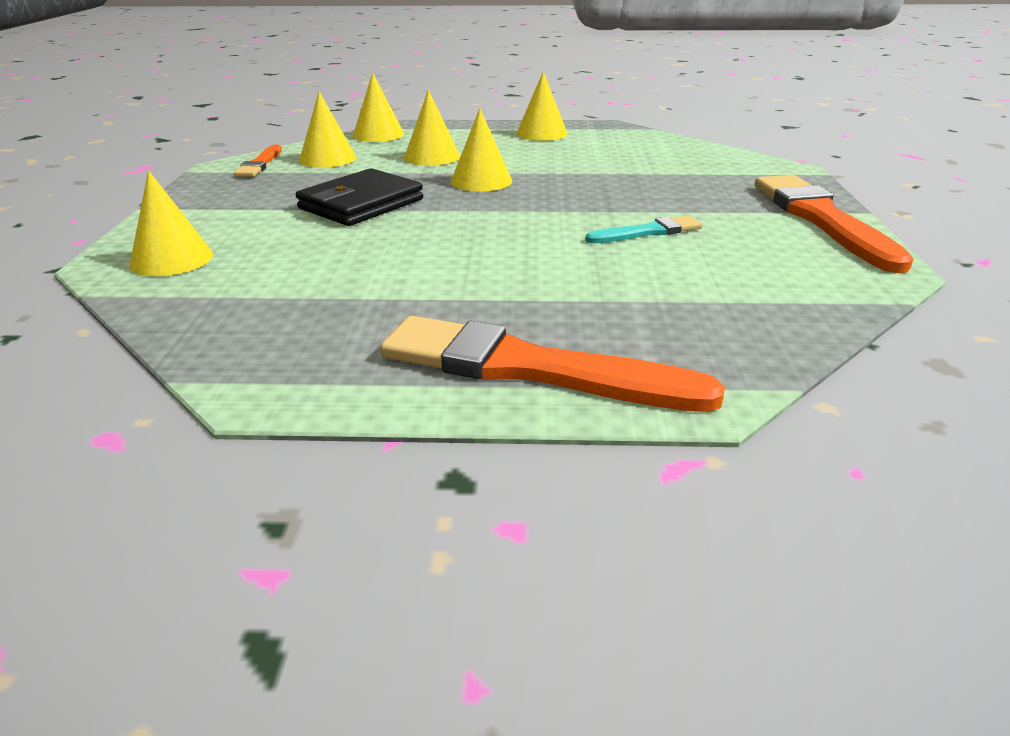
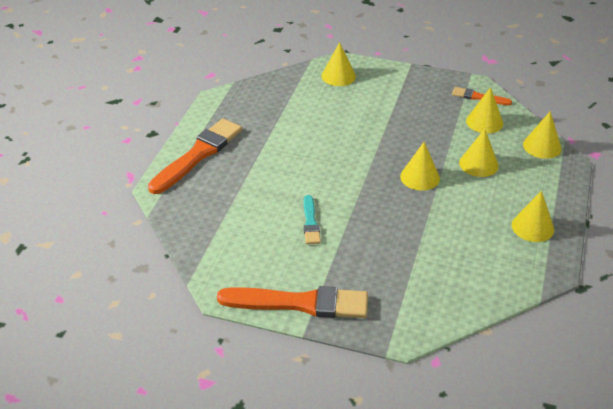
camera: 105 degrees right, 10 degrees up
(361, 204) = (392, 129): black wallet -> none

